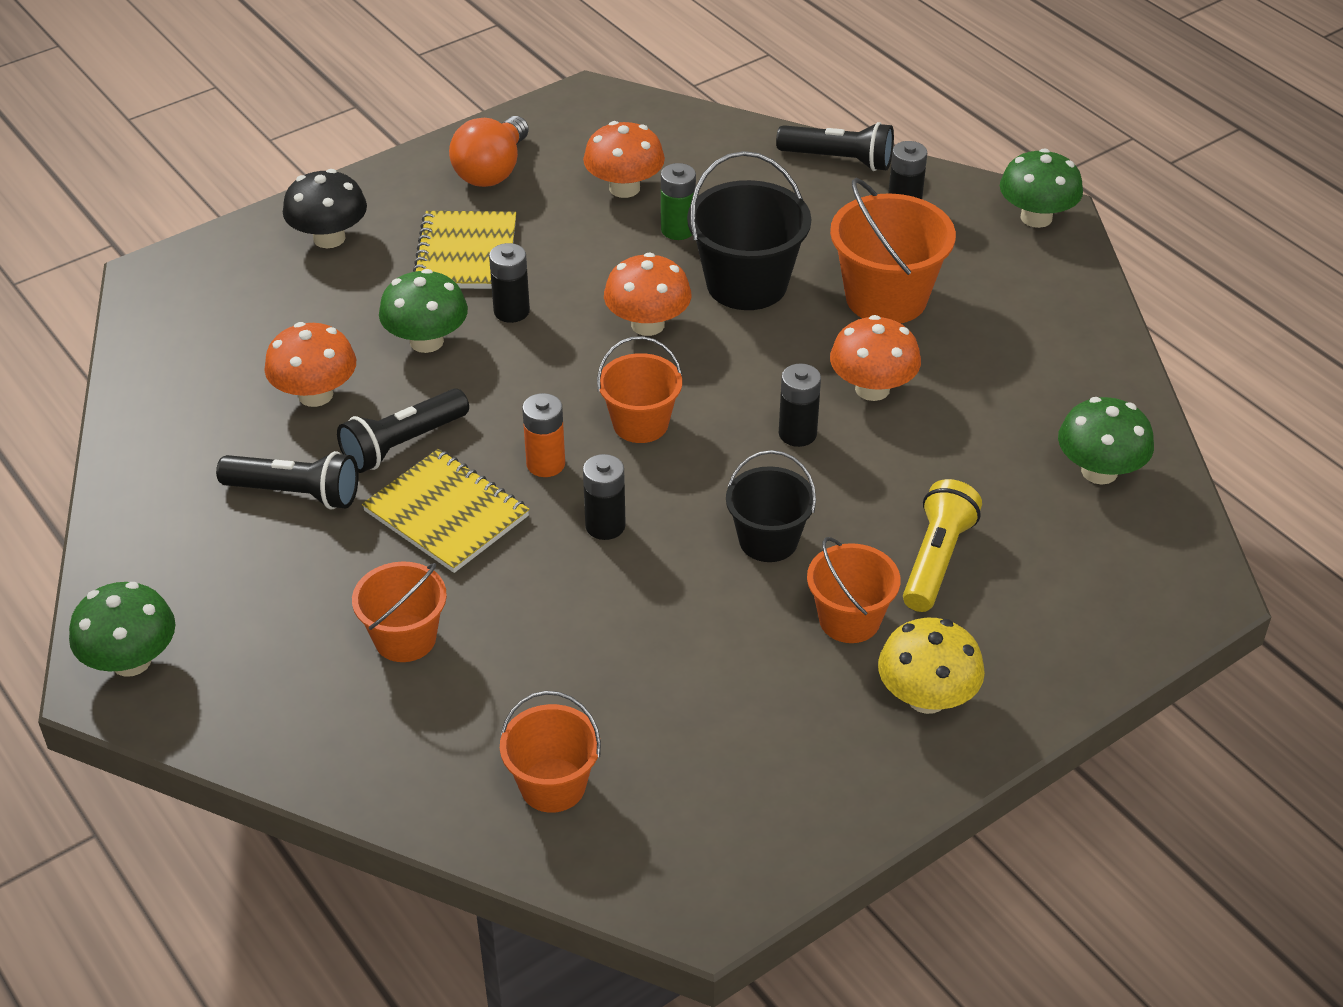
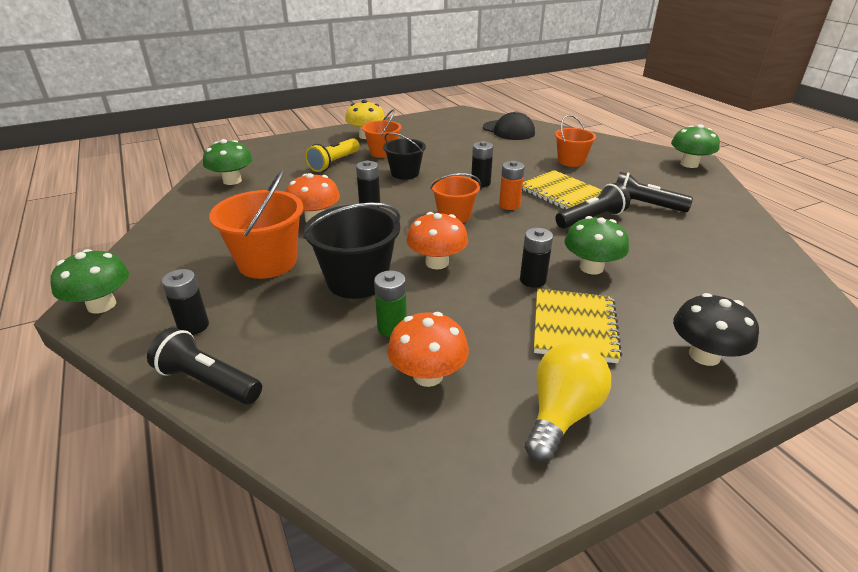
camera: 170 degrees left, 10 degrees down
(315, 395) = (656, 246): orange mushroom -> none
(492, 171) = (562, 414): orange light bulb -> yellow light bulb
(553, 785) = (508, 130): orange bucket -> black cap

